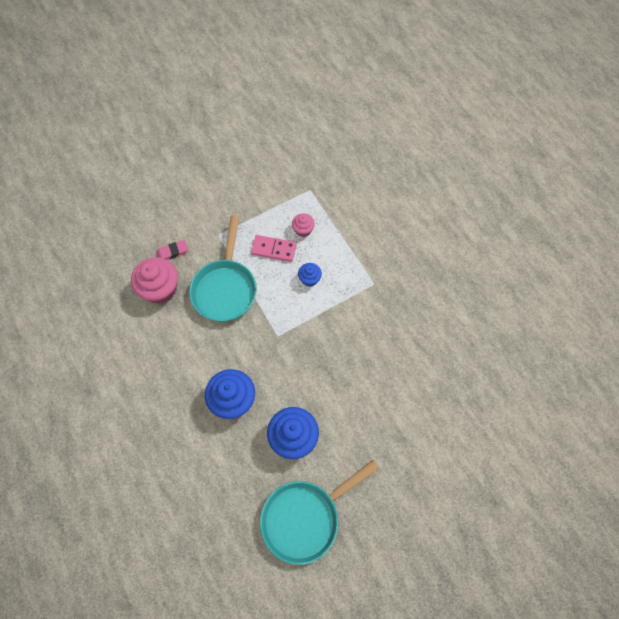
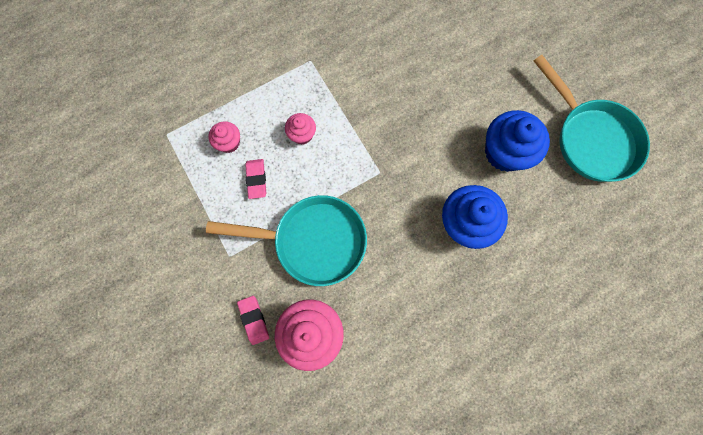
camera: 90 degrees left, 10 degrees up
(274, 249) = (256, 179): pink domino -> pink eraser
(309, 279) = (302, 134): blue cupcake -> pink cupcake

